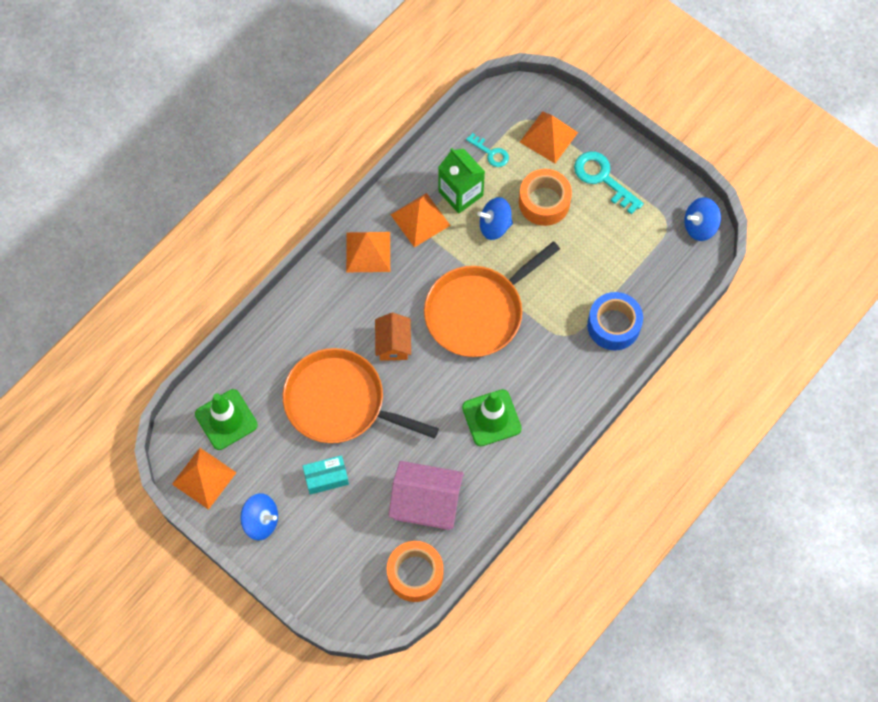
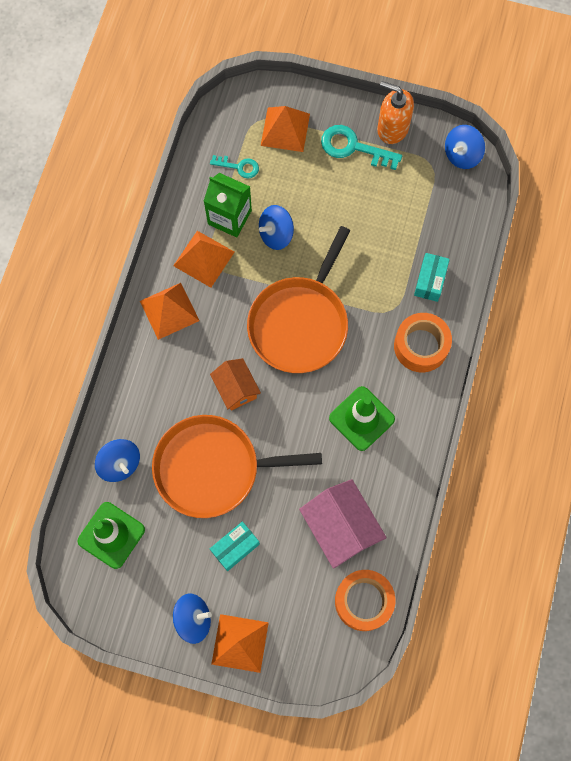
camera: 25 degrees left, 5 degrees up
(204, 478) = (117, 603): orange pyramid -> orange pyramid (240, 643)
(262, 363) = (120, 464): none -> blue spinning top
(426, 503) = (341, 528): pink house -> pink house turned 75 degrees clockwise
(544, 202) = (311, 192): orange tape -> orange tape (421, 346)
(613, 325) = (430, 281): blue tape -> turquoise box
(647, 176) = (392, 128): none -> orange soap dispenser

